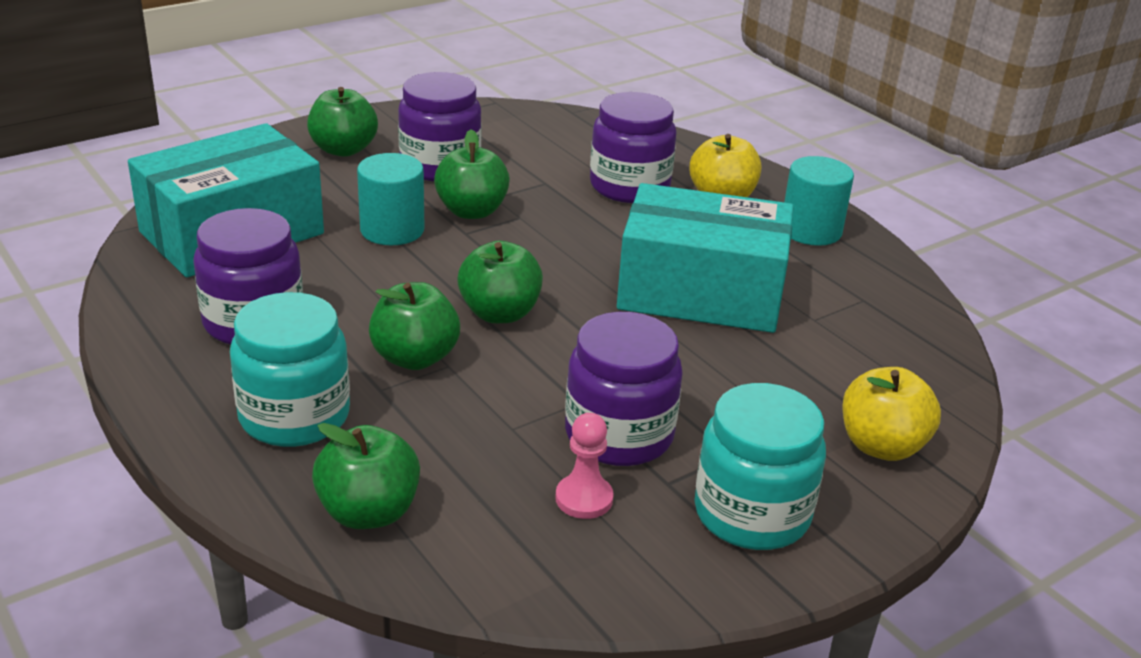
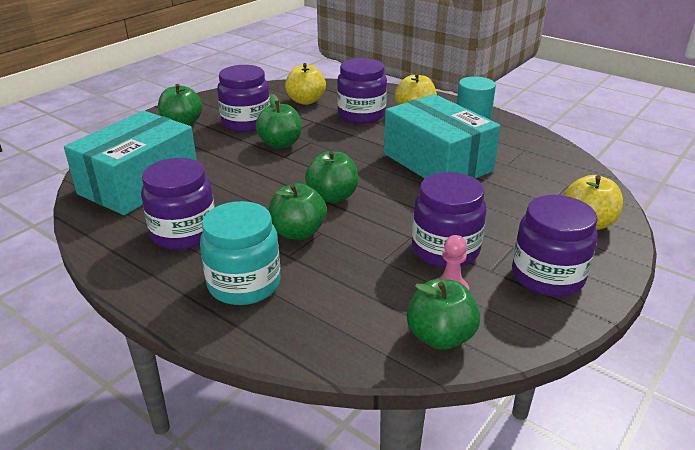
camera: 15 degrees left, 0 degrees up
(368, 512) = (327, 332): green apple -> green apple (440, 337)
(392, 230) = (239, 163): turquoise cylinder -> none
(555, 146) = (306, 101): none -> yellow apple
(701, 292) = (437, 162): turquoise box -> turquoise box turned 60 degrees clockwise
(751, 514) = (547, 276): turquoise jar -> purple jar

